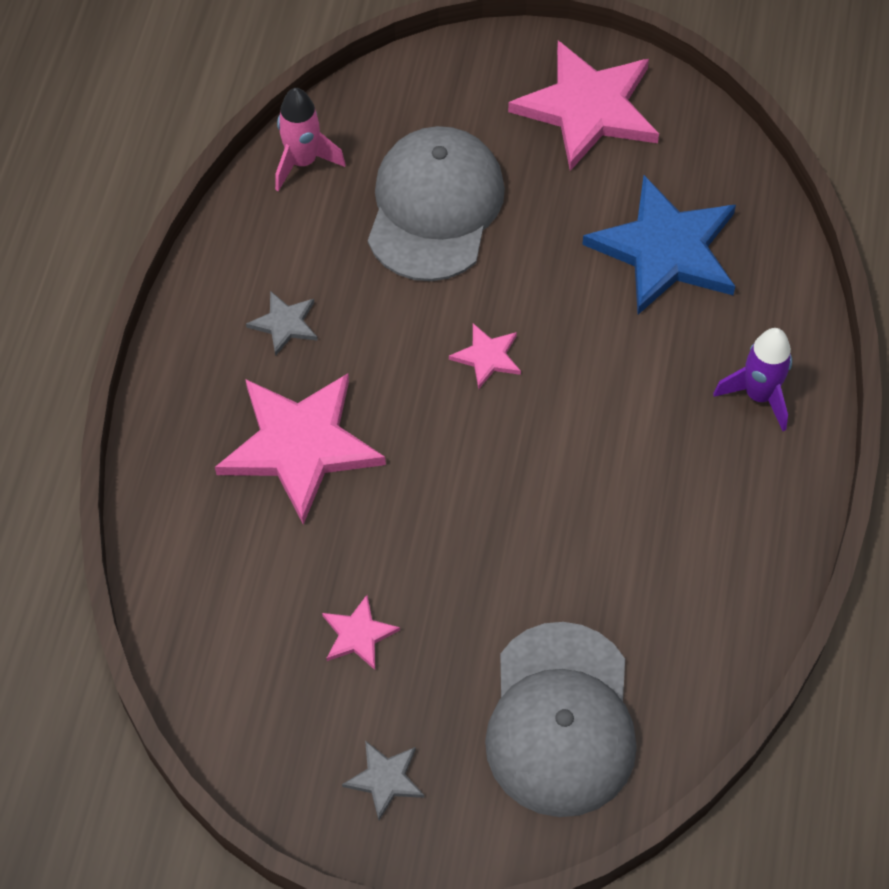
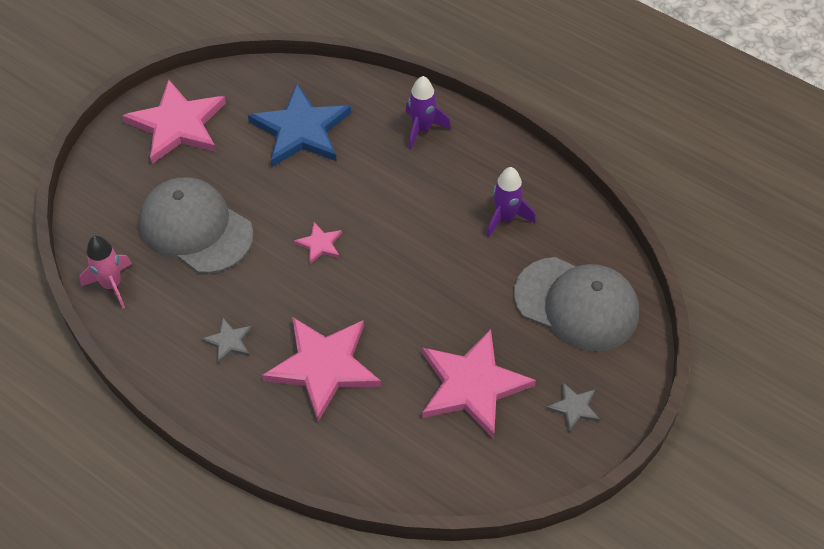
camera: 65 degrees left, 5 degrees down
(358, 634) = (472, 385): pink star -> pink star, size x2.22
(661, 567) = (505, 218): none -> purple rocket

